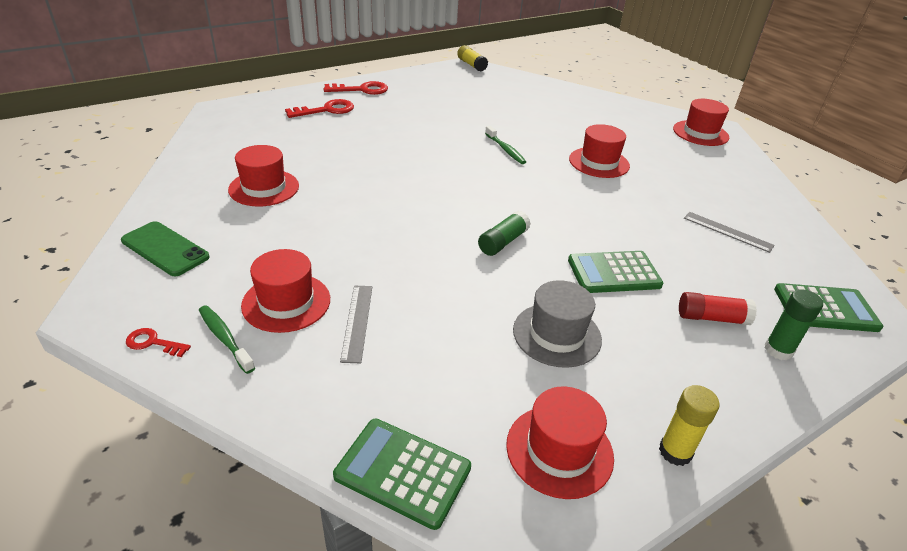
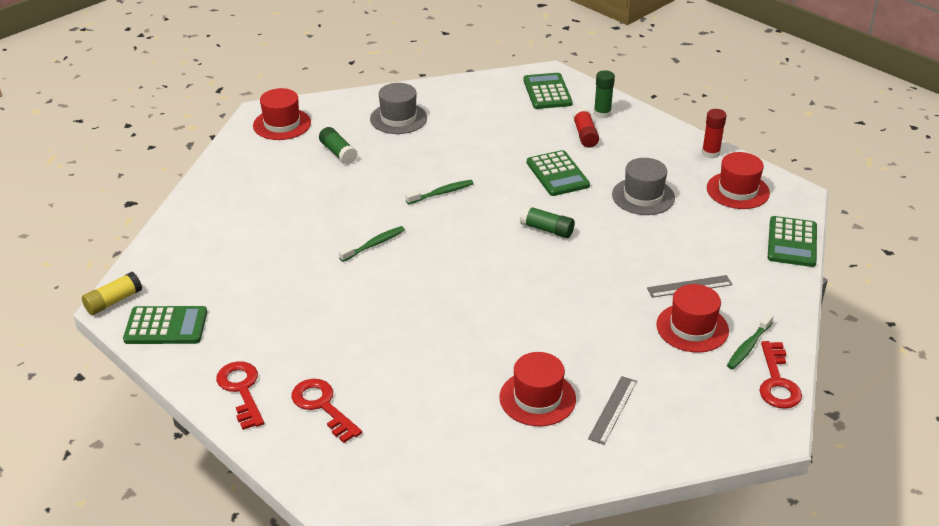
camera: 100 degrees left, 0 degrees up
(153, 343) = (777, 382): red key -> red key, size x1.77
(165, 249) = (673, 427): green phone -> none
(438, 76) = (166, 326): none -> green calculator
(581, 192) = (441, 193): none -> green toothbrush
(599, 162) = (377, 184): red hat -> none
(653, 152) = (338, 153): none -> green glue stick
(675, 452) = (710, 153): yellow glue stick -> red glue stick
(724, 189) = (398, 118): none -> grey hat
(727, 231) = (469, 121): grey ruler -> grey ruler (613, 409)

